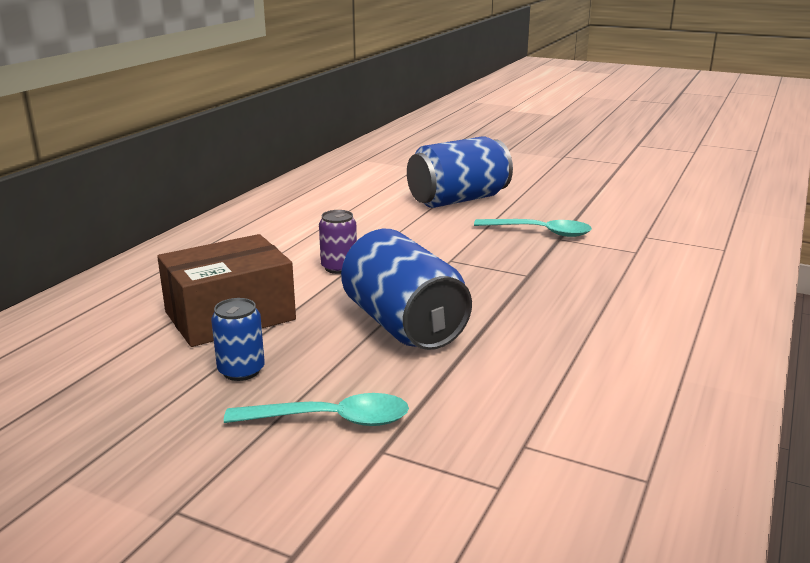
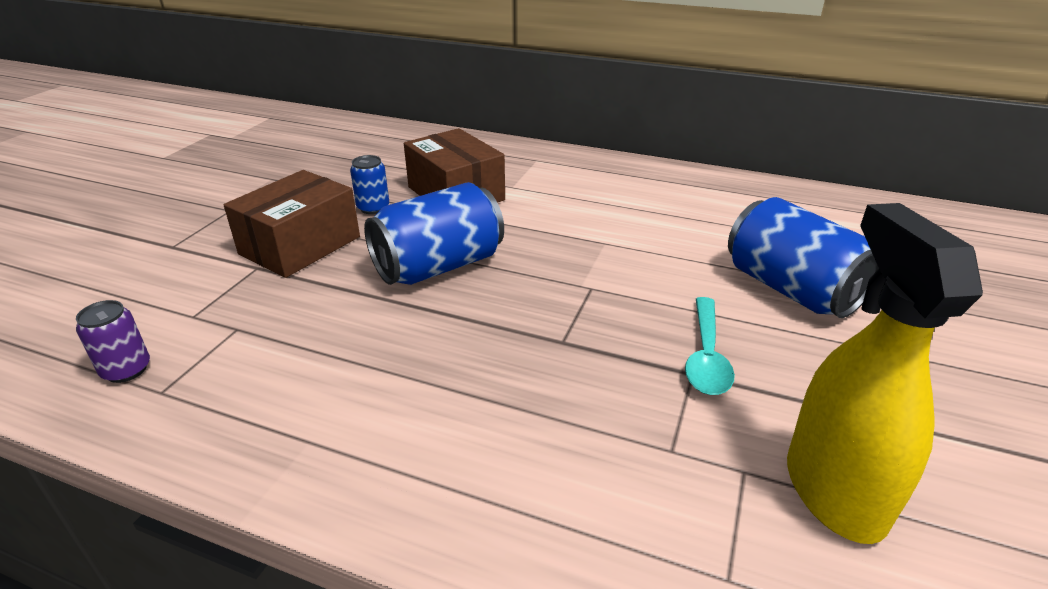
camera: 85 degrees right, 10 degrees up
(330, 420) = (300, 245): turquoise spoon -> brown box
(339, 267) = (554, 228): purple can -> purple can (126, 370)
(651, 219) = (833, 490): none -> yellow spray bottle

